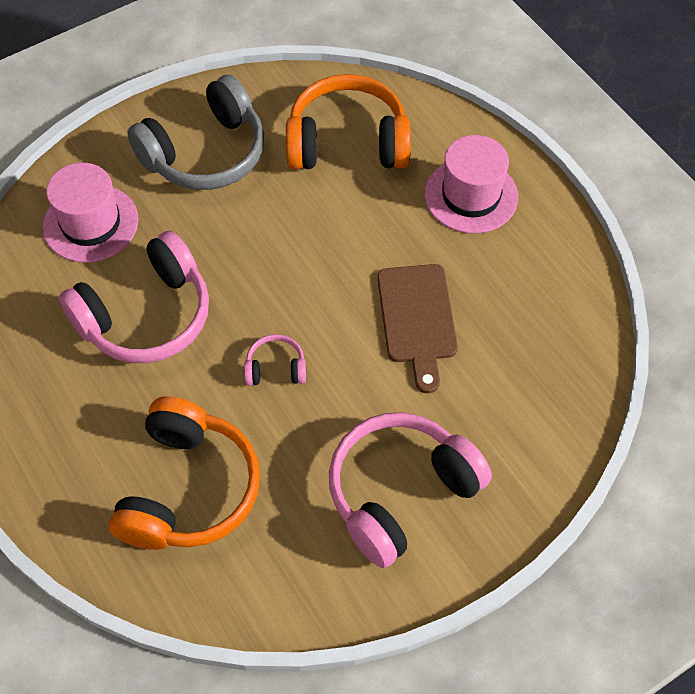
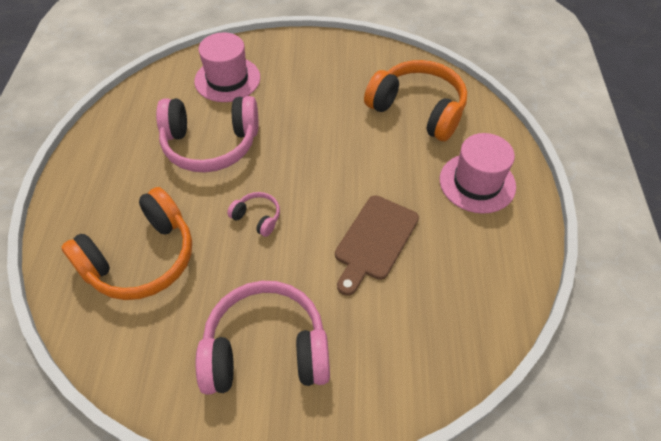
camera: 35 degrees right, 5 degrees down
(205, 153) = (325, 74): grey headphones -> none

